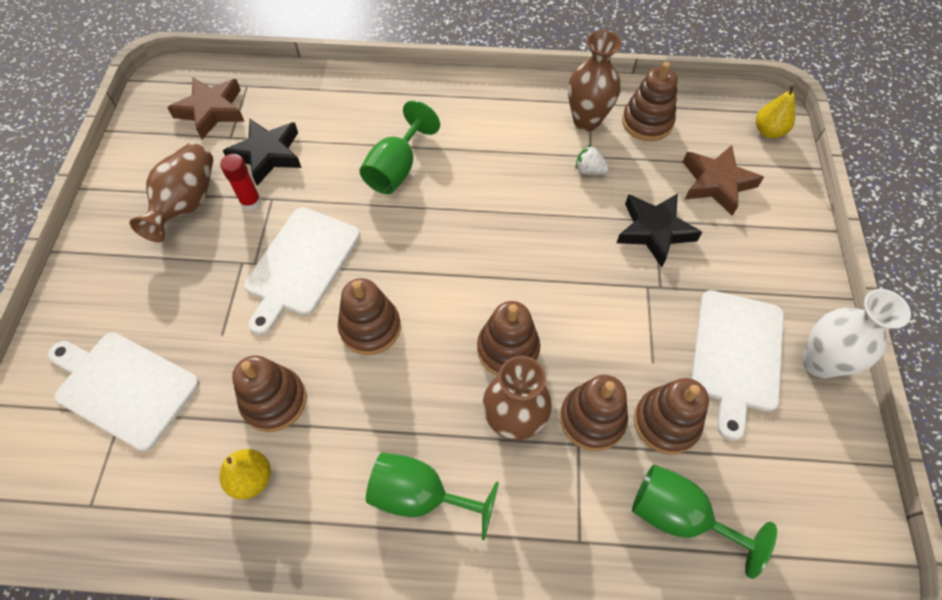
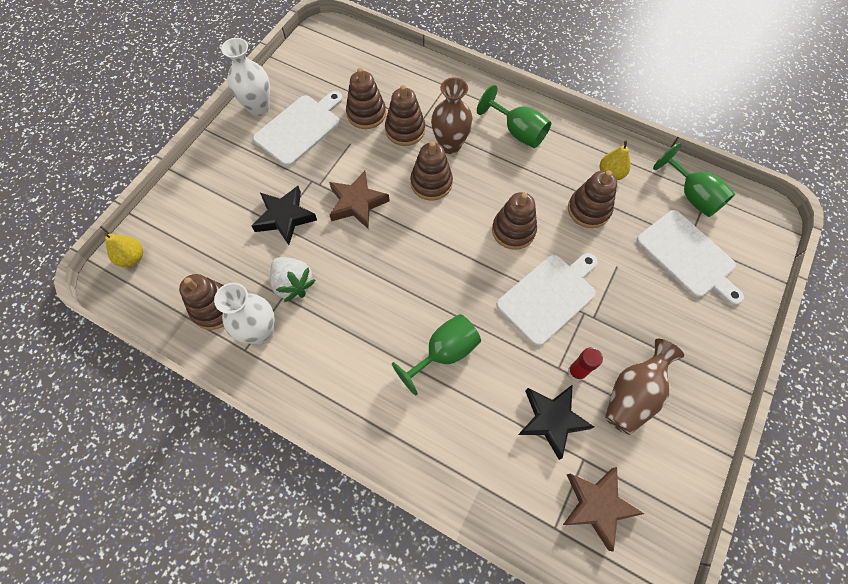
camera: 155 degrees left, 5 degrees up
(586, 121) = (261, 332): brown vase -> white vase
(589, 170) = (293, 284): white strawberry -> white strawberry, size x1.73
(679, 516) = (390, 77): green goblet -> green goblet (692, 195)
(716, 183) = (211, 233): brown star -> brown star (357, 203)

